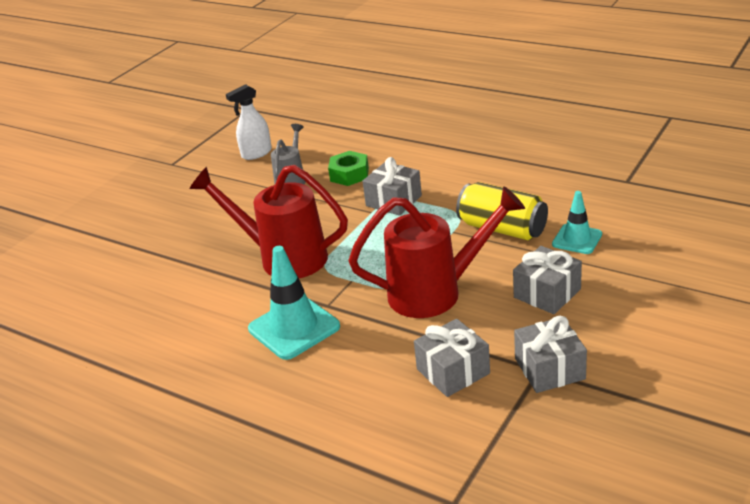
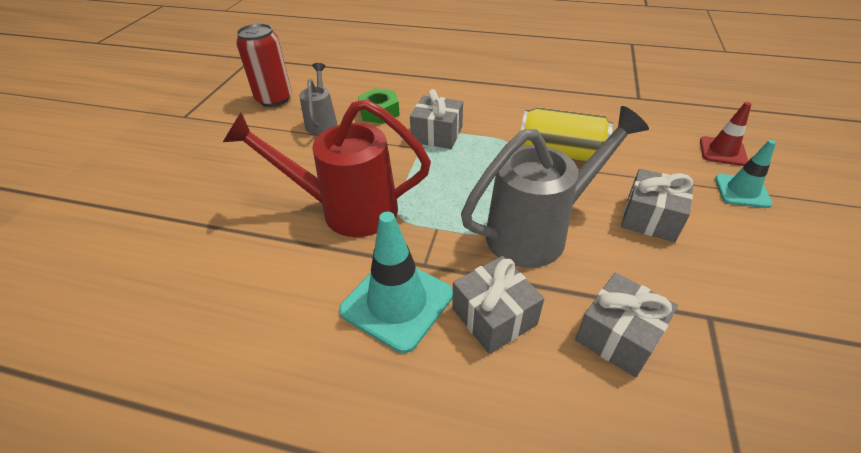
camera: 20 degrees left, 10 degrees up
(256, 153) = (274, 99): white spray bottle -> red can
(436, 292) = (537, 232): red watering can -> grey watering can
(549, 369) = (720, 314): grey gift -> grey gift (494, 316)
(577, 239) = (636, 156): turquoise traffic cone -> turquoise traffic cone (742, 191)
(671, 243) = (722, 151): none -> red traffic cone

